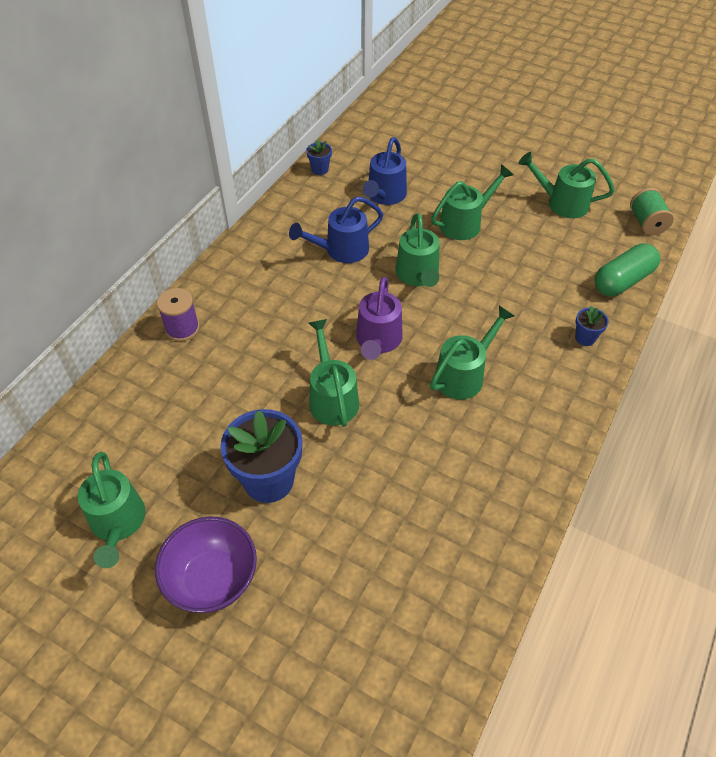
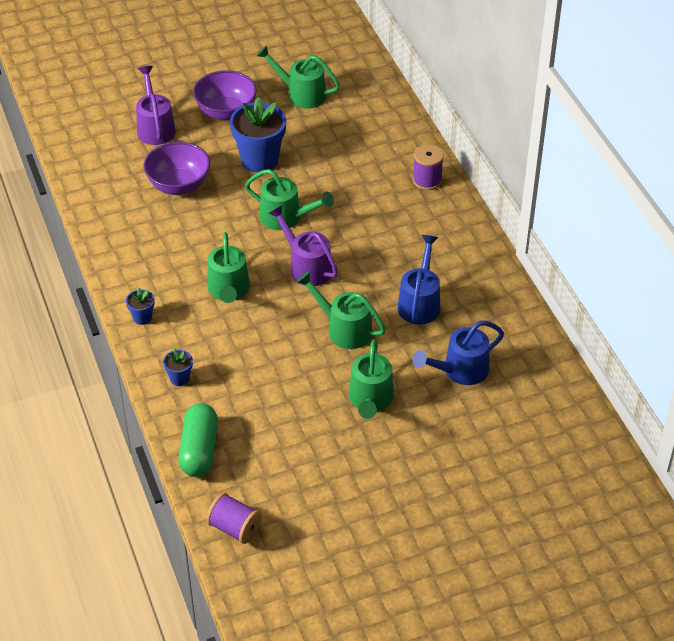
camera: 130 degrees right, 5 degrees down
(305, 639) = (155, 127): none -> purple watering can
(320, 169) = (541, 351): blue flower pot -> blue flower pot (142, 317)
(377, 526) = (179, 185): none -> purple bowl
(384, 196) = (460, 371): blue watering can -> blue watering can turned 90 degrees counterclockwise
(561, 203) = (323, 487): green watering can -> none
(646, 223) = (234, 528): green spool -> purple spool

